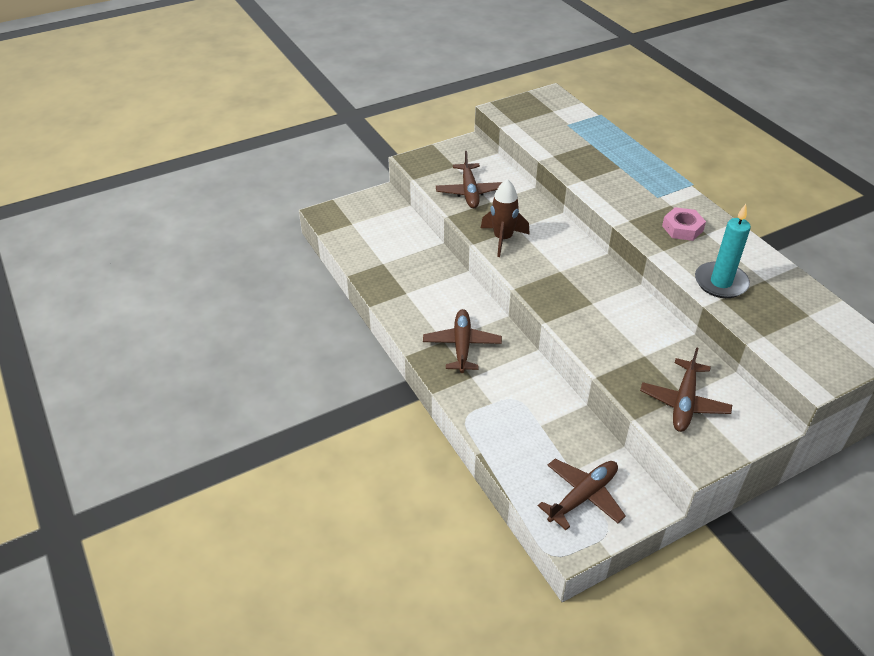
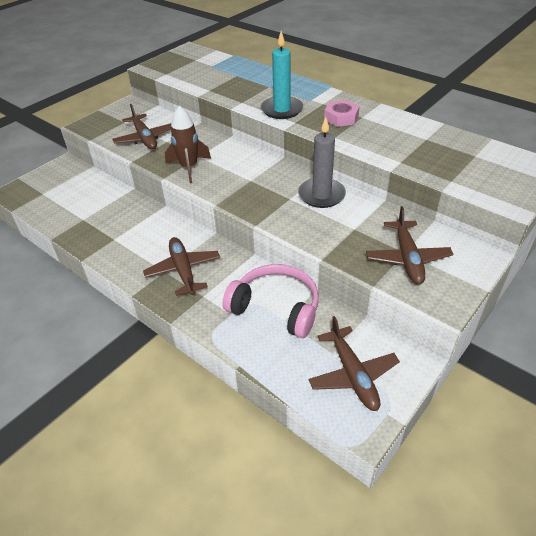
camera: 20 degrees left, 0 degrees up
(537, 410) = (276, 307): none -> pink headphones
(583, 496) = (353, 375): brown plane -> brown plane turned 135 degrees clockwise
(627, 309) = (321, 195): none -> grey candle
(721, 283) = (394, 149): turquoise candle -> turquoise candle (282, 110)

